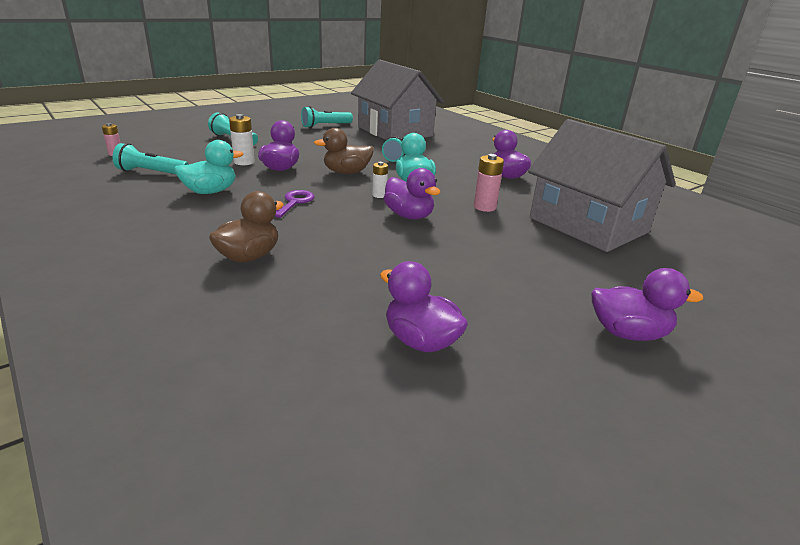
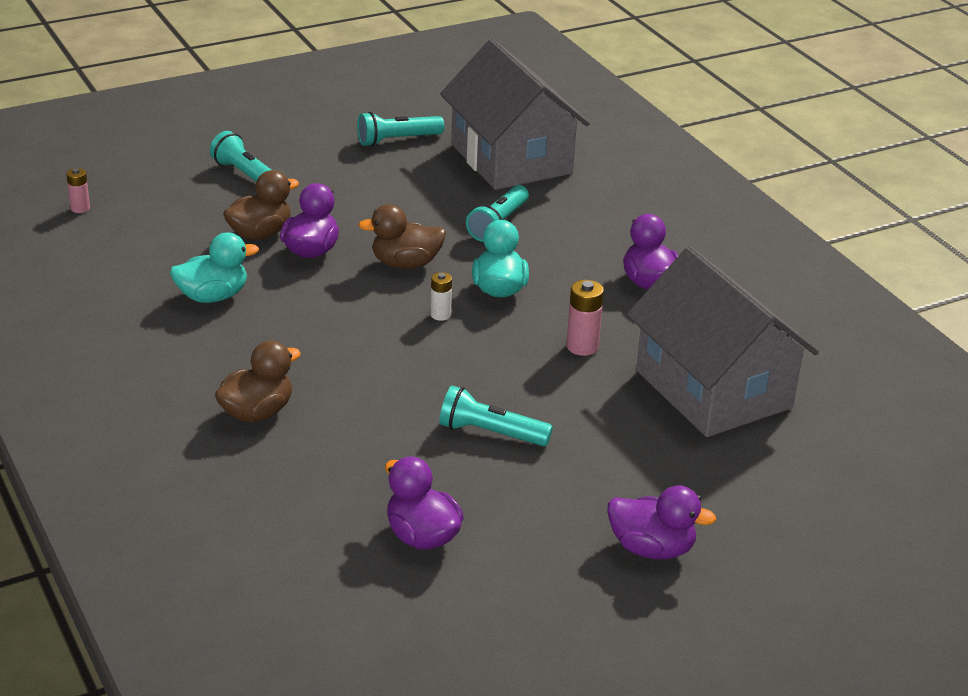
camera: 10 degrees right, 5 degrees up
(151, 173) = (133, 253): turquoise flashlight -> turquoise flashlight (490, 433)
(244, 162) = (260, 233): white battery -> brown duck
(294, 202) = (321, 324): purple key -> none
(409, 216) = (469, 357): purple duck -> none

